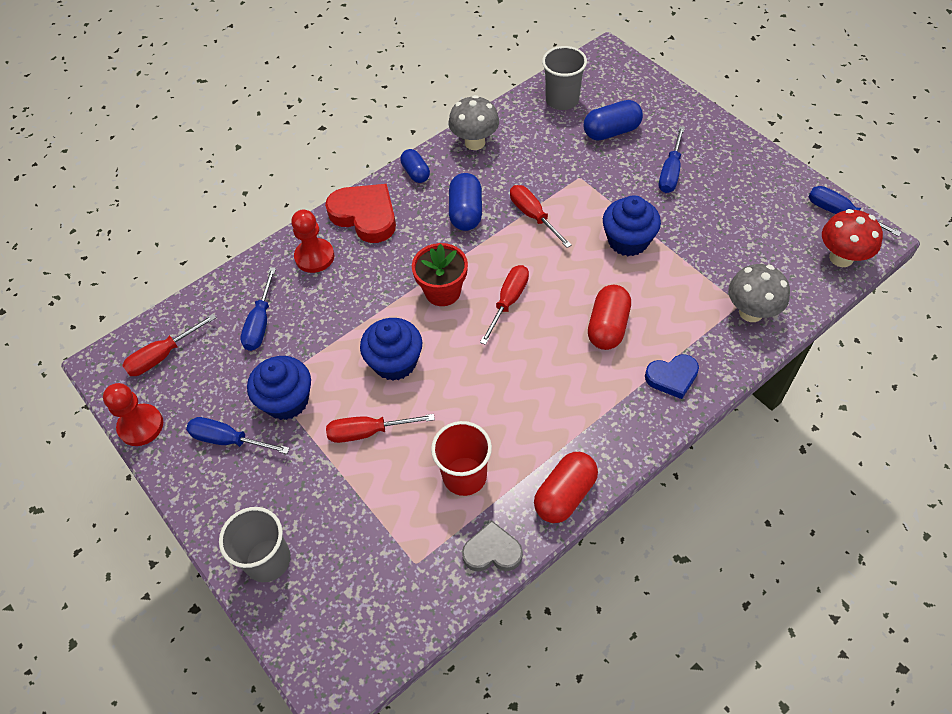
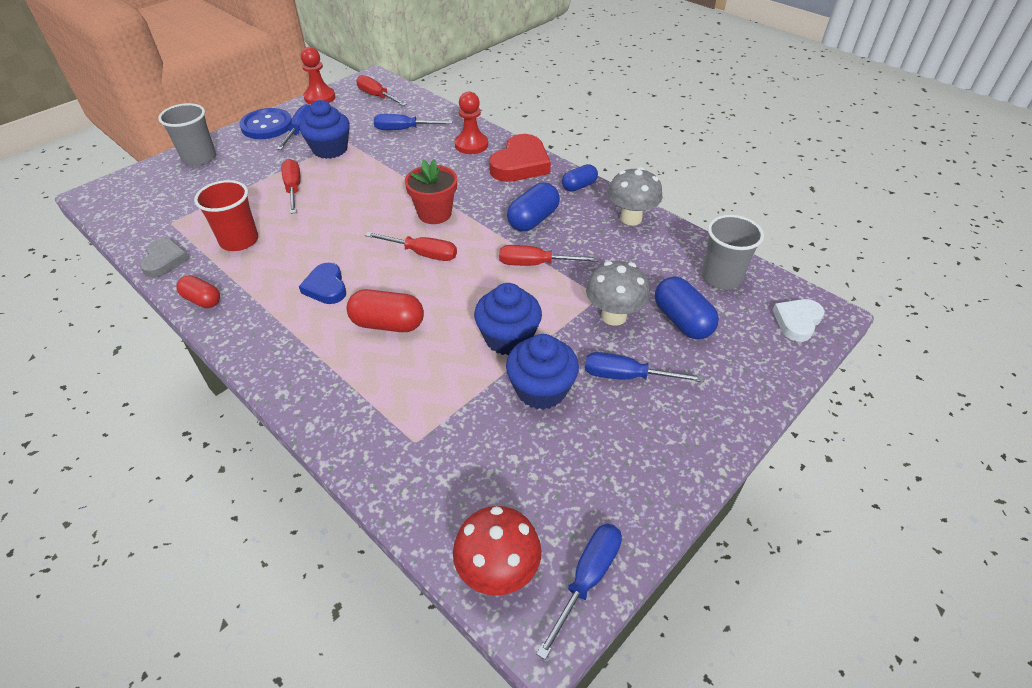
camera: 80 degrees right, 10 degrees down
(202, 485) = (267, 126): none -> blue button
(395, 362) = (359, 195): blue cupcake -> blue cupcake (541, 390)
(466, 212) = (533, 220): blue capsule -> blue capsule turned 45 degrees counterclockwise
(533, 216) = (535, 264): red screwdriver -> red screwdriver turned 135 degrees counterclockwise
(565, 495) = (202, 300): red capsule -> red capsule, size x0.65
(615, 70) = (797, 321): none -> white heart
(672, 377) = (317, 376): blue heart -> blue heart (326, 287)
(751, 312) = (402, 453): grey mushroom -> grey mushroom (613, 316)

